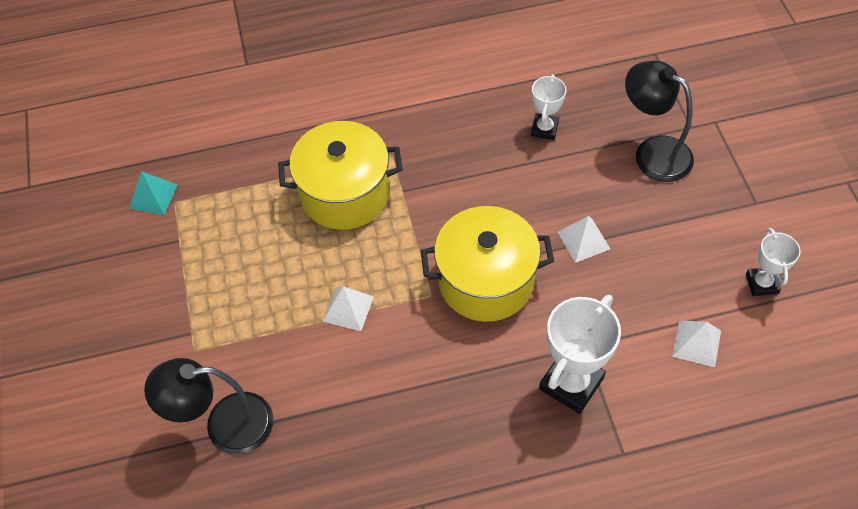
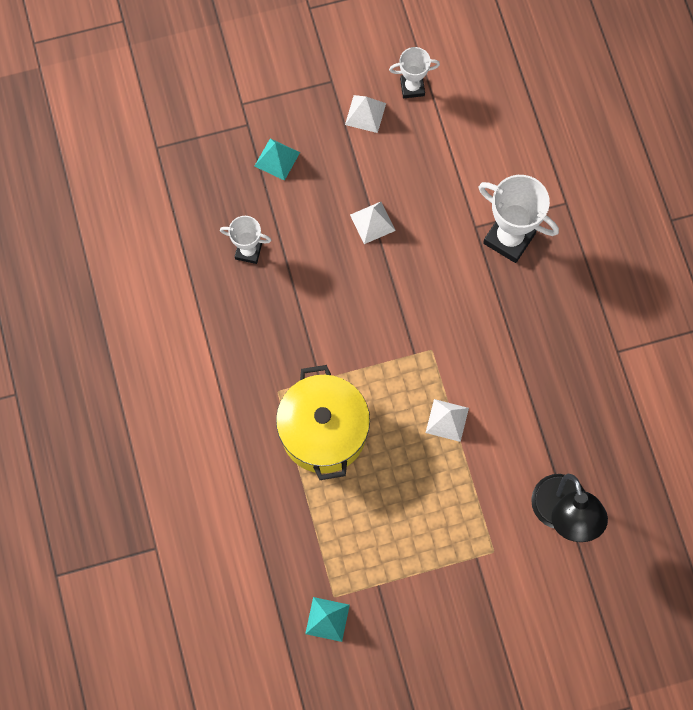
camera: 95 degrees left, 15 degrees up
(486, 281) = (415, 304): yellow pot -> none
(653, 152) = (277, 159): black lamp -> turquoise pyramid
(696, 343) = (469, 142): white pyramid -> white pyramid (365, 114)

